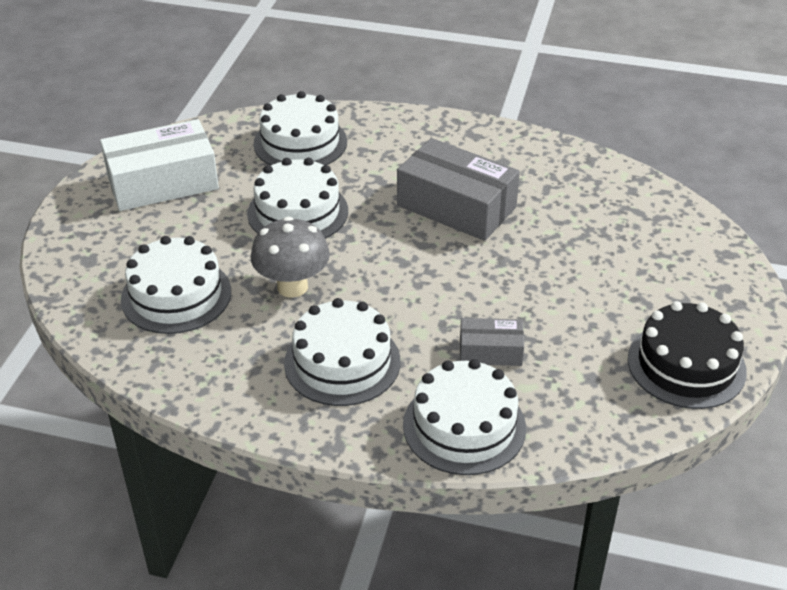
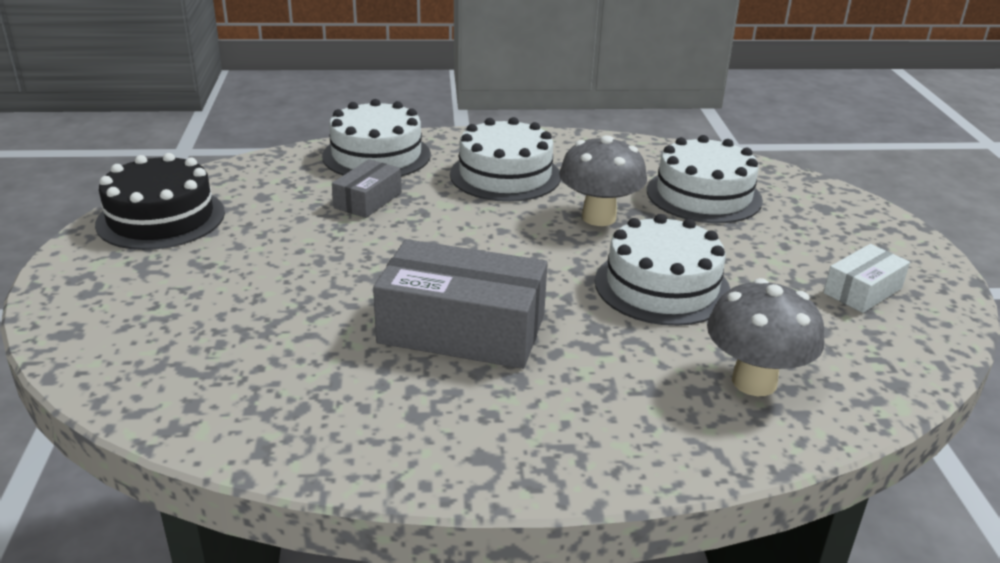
camera: 160 degrees right, 10 degrees down
(162, 182) = (862, 291): white box -> white box, size x0.52
(300, 142) = (754, 382): white cake -> grey mushroom
(490, 351) = (368, 200): grey box -> grey box turned 45 degrees counterclockwise

